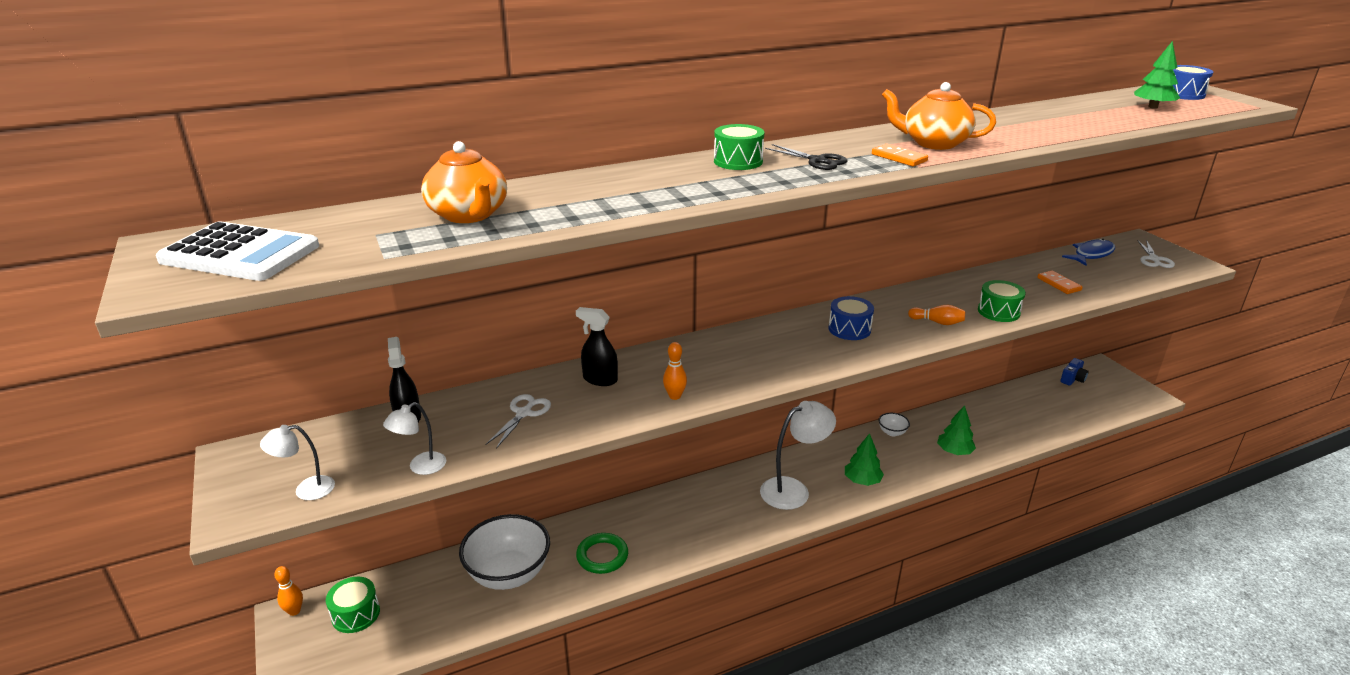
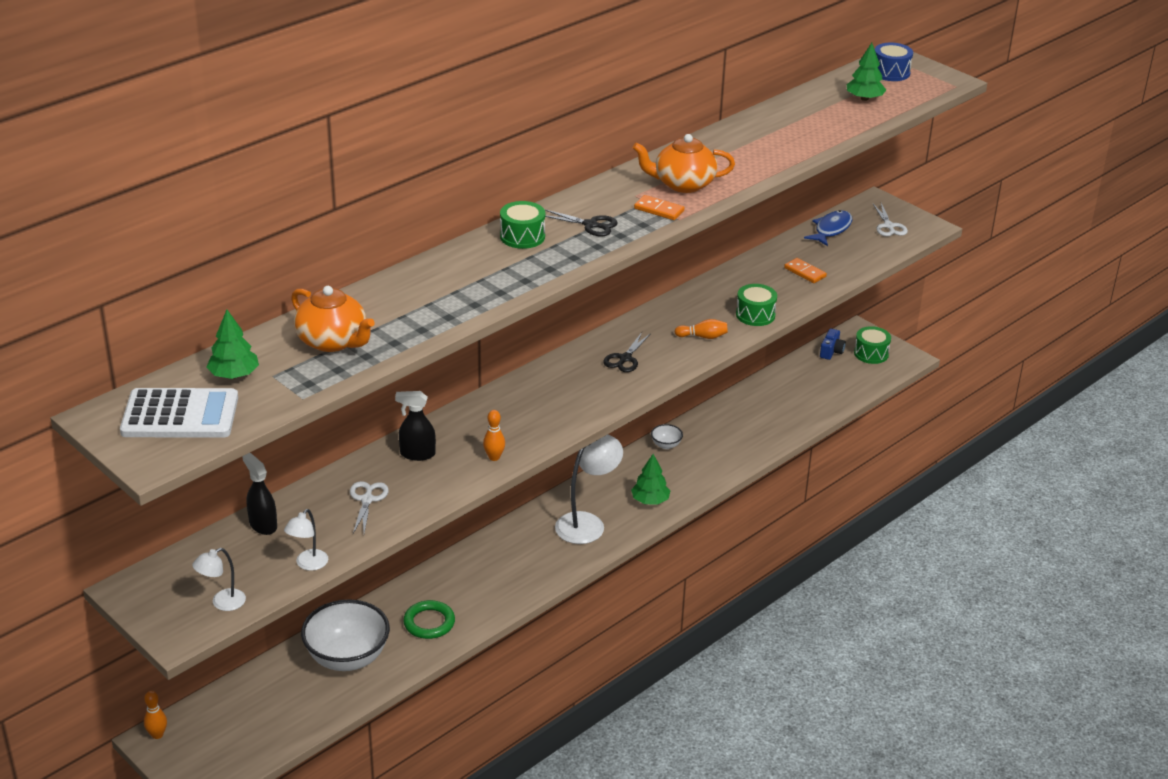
camera: 20 degrees left, 5 degrees up
(356, 614) = (220, 723): green drum -> green drum (871, 353)
(849, 329) = (625, 359): blue drum -> black scissors
(954, 451) = (730, 453): green tree -> green tree (234, 375)

